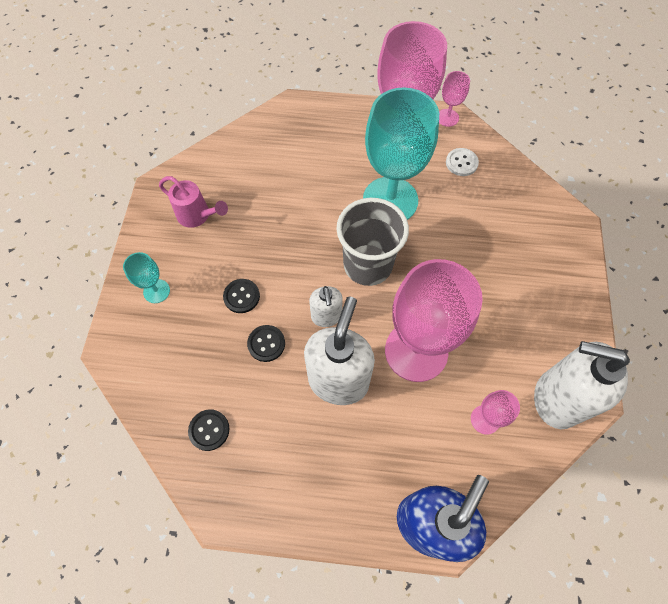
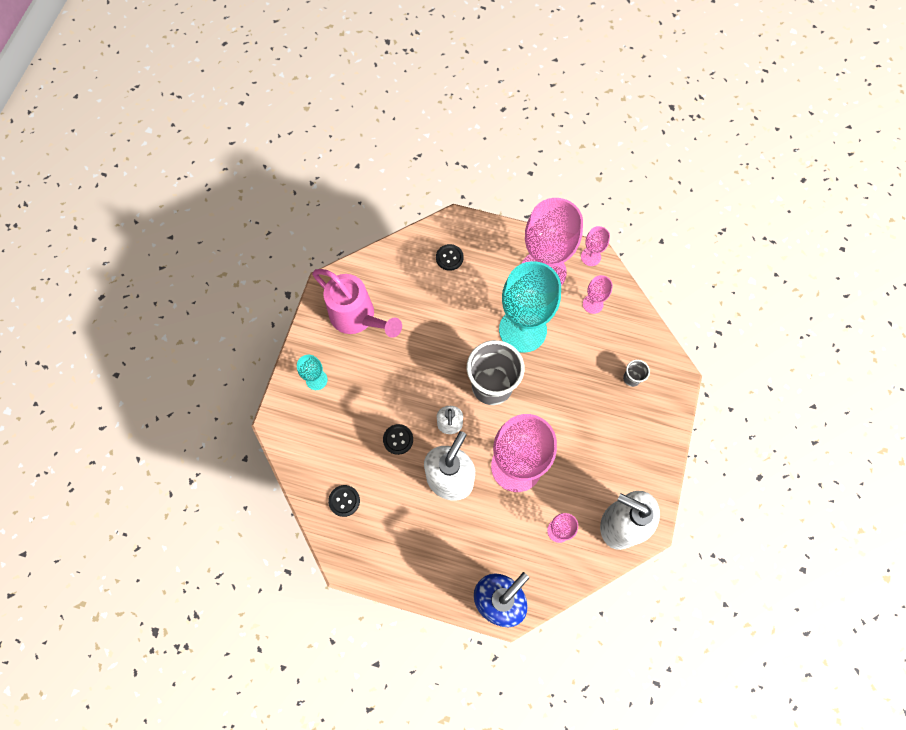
camera: 10 degrees right, 5 degrees up
(197, 216) = (357, 317): pink watering can -> pink watering can, size x1.62
(241, 296) = (384, 396): black button -> black button (449, 258)
(461, 163) = (593, 304): white button -> pink goblet
(525, 232) = (631, 378): none -> grey cup

